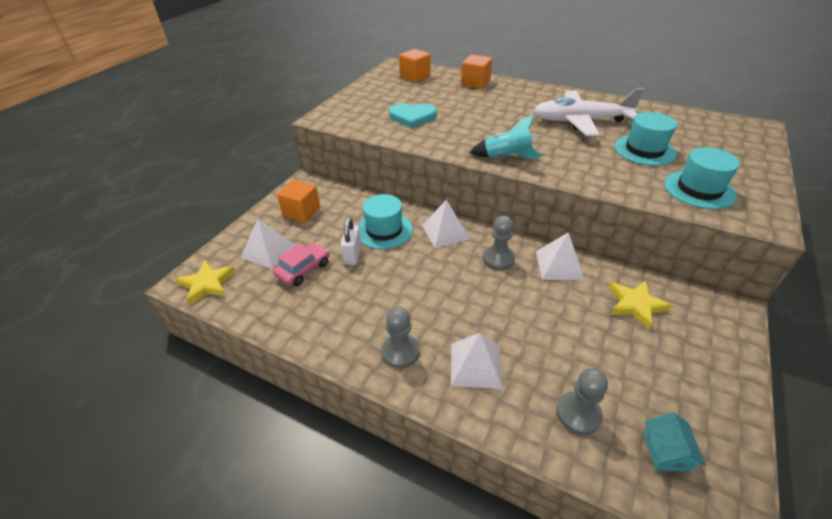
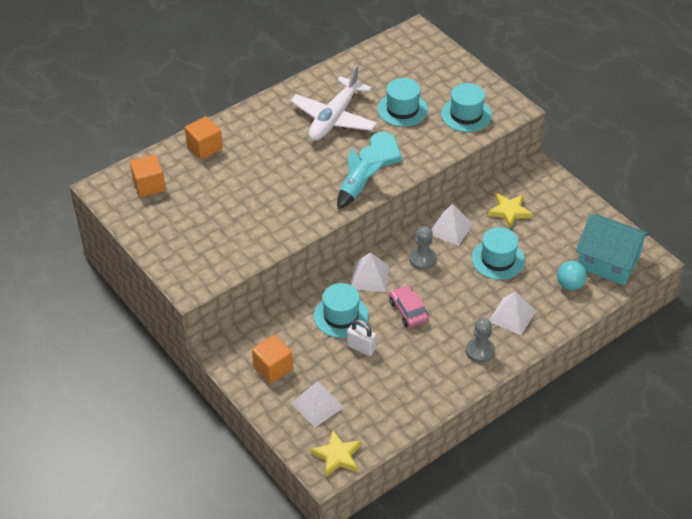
camera: 65 degrees left, 5 degrees up
(304, 269) = (359, 385): pink car -> pink car (408, 311)
(412, 117) = (241, 220): turquoise heart -> turquoise heart (380, 153)
(552, 320) = (498, 259): none -> turquoise hat
(578, 414) = (570, 285): grey pawn -> turquoise ball
(666, 451) = (608, 261): turquoise house -> turquoise house, size x2.24

